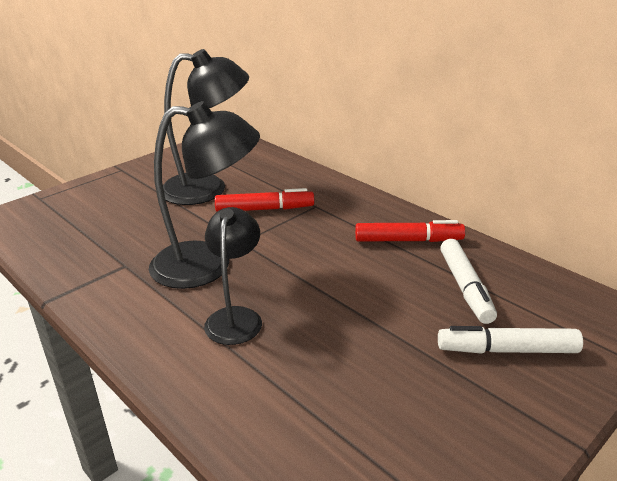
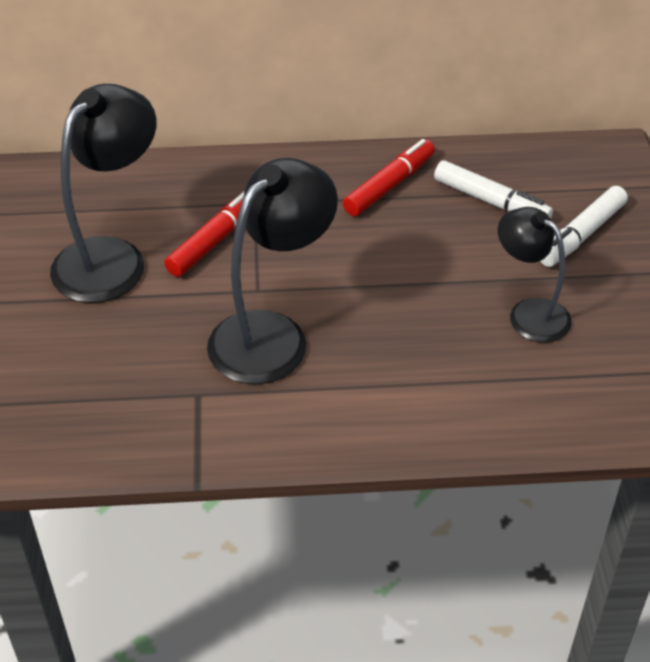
camera: 50 degrees left, 15 degrees up
(236, 317) = (378, 358): black lamp -> black lamp (529, 313)

